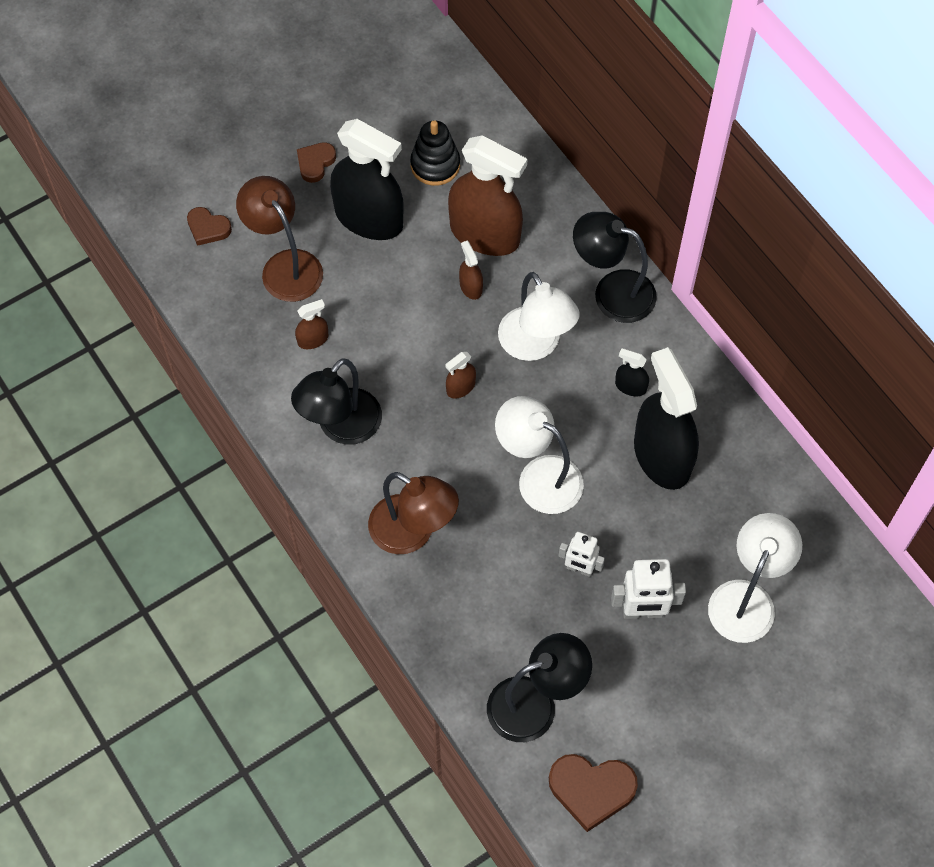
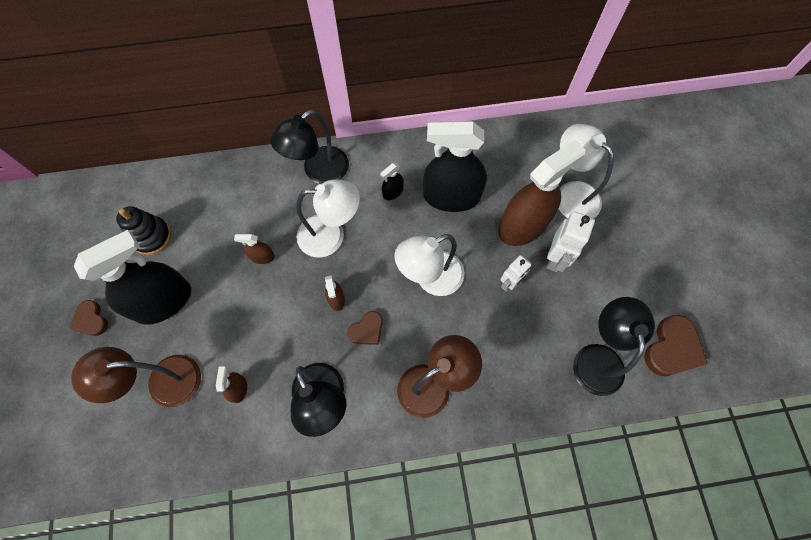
camera: 65 degrees left, 5 degrees up
(208, 228) = (90, 431): brown heart -> brown heart (367, 330)
(485, 234) = (227, 229): brown spray bottle -> brown spray bottle (523, 226)

